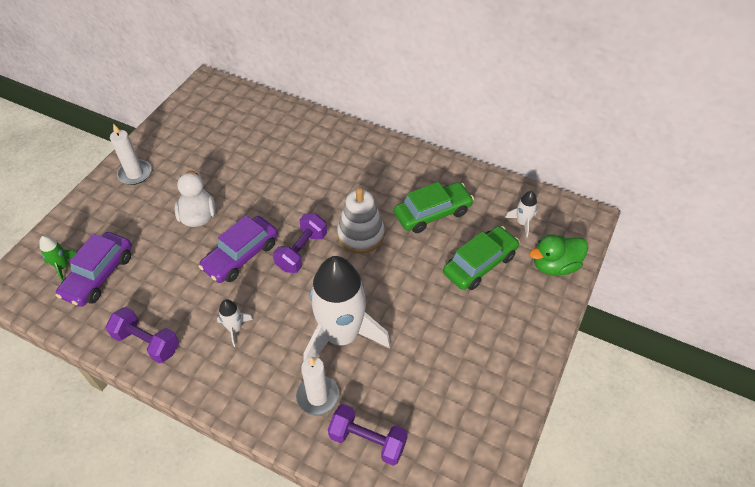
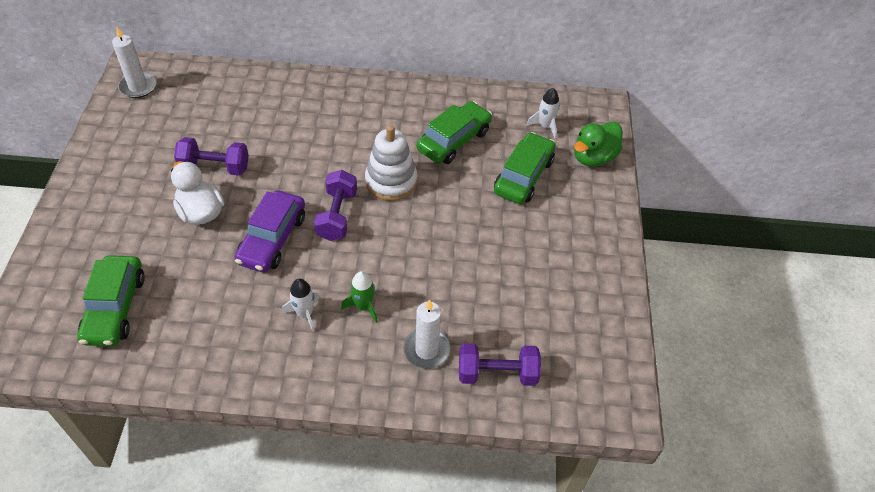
camera: 25 degrees left, 0 degrees up
(63, 266) = (63, 312): green rocket -> green rocket (363, 306)
(99, 275) = (115, 308): purple car -> green car
(135, 174) = (98, 187): white candle -> white candle (138, 87)
(147, 342) = (212, 359): purple dumbbell -> purple dumbbell (215, 167)
(341, 335) = (421, 285): white rocket -> none

